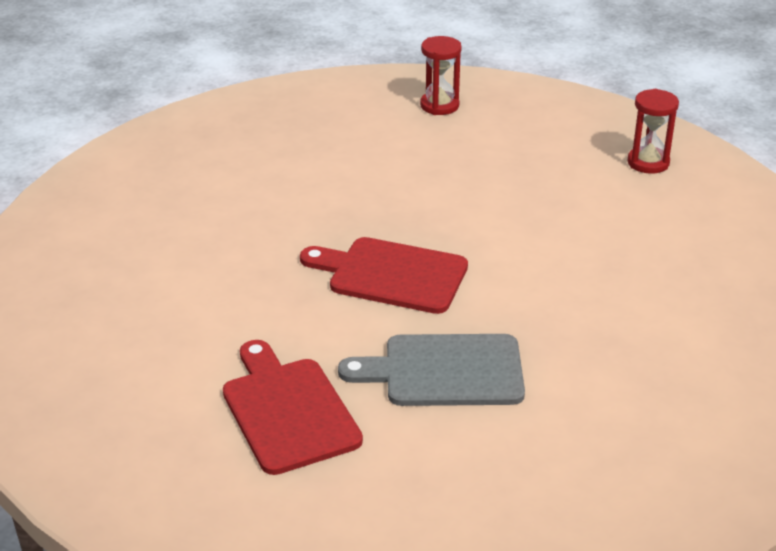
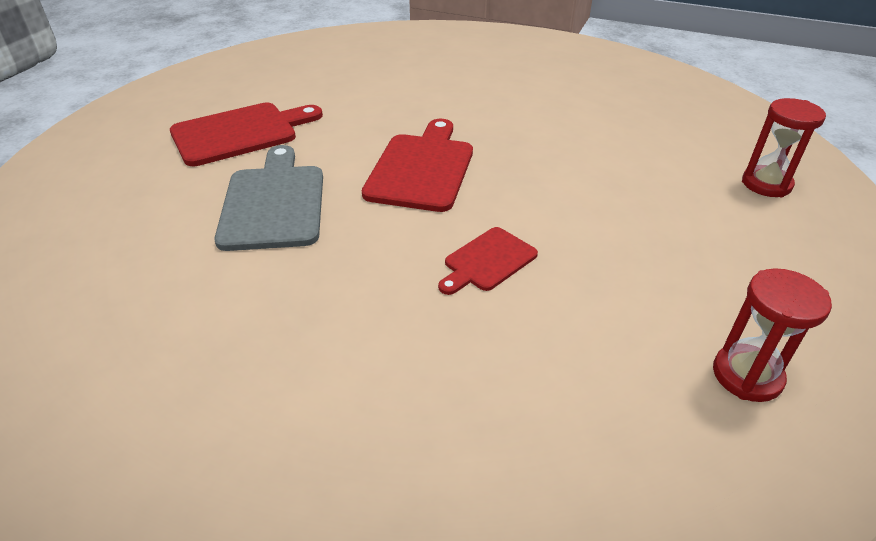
camera: 85 degrees right, 5 degrees up
(538, 248) = (487, 261): none -> red cutting board

